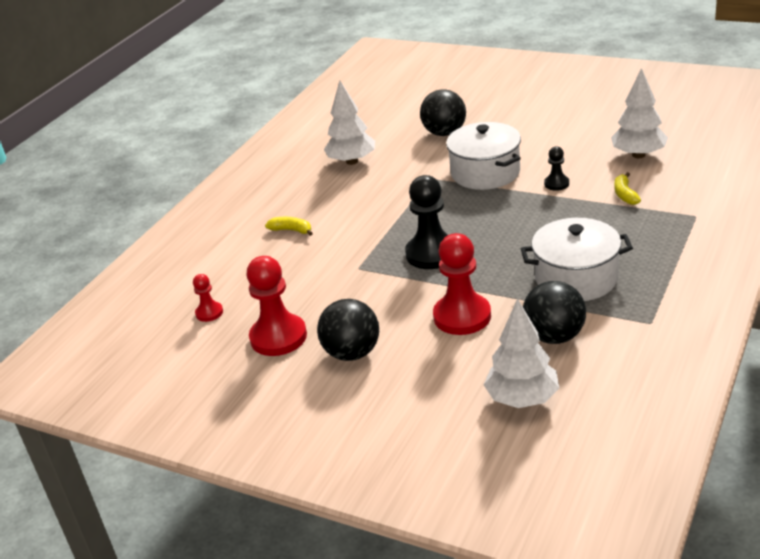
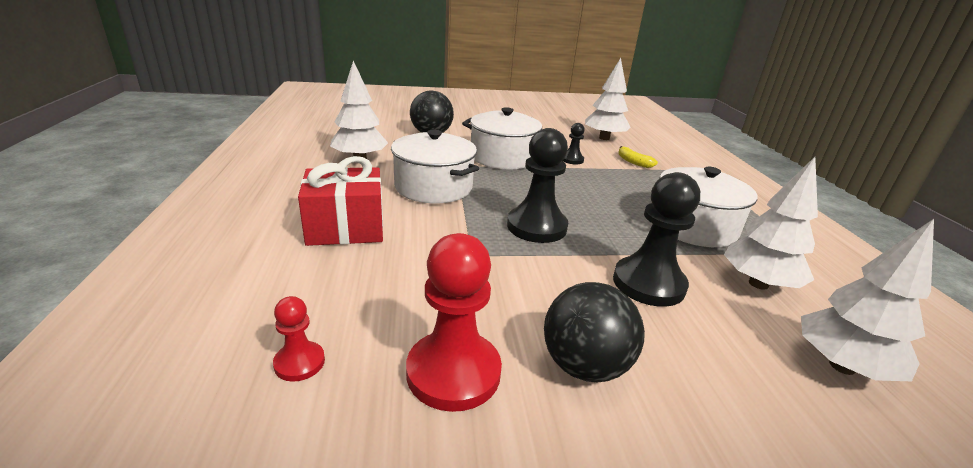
camera: 40 degrees left, 5 degrees down
(291, 230) = (346, 228): yellow banana -> red gift
(386, 201) = (433, 187): none -> white pot
(462, 316) = (648, 284): red pawn -> black pawn
(554, 336) = (758, 283): black ball -> white tree

